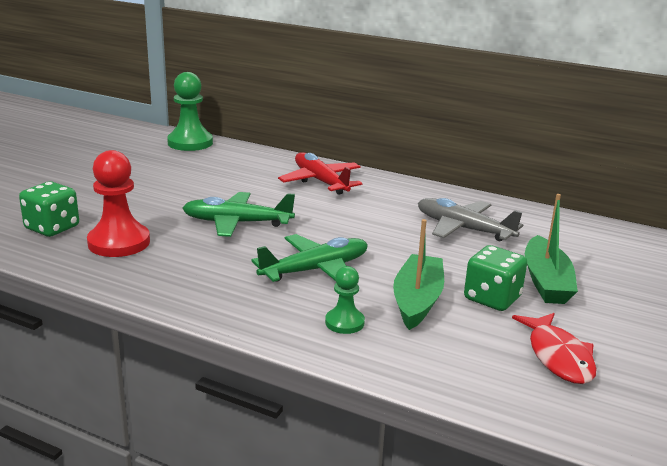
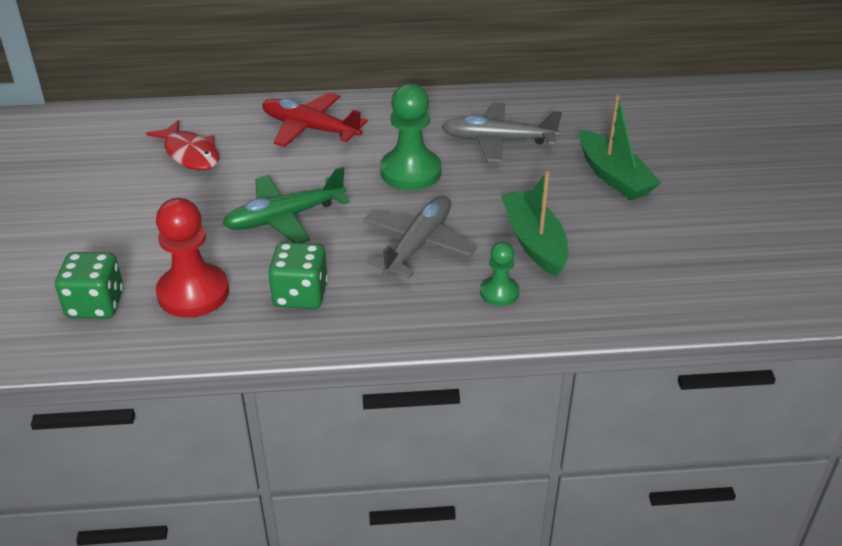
camera: 30 degrees left, 15 degrees up
(190, 143) = (107, 122): green pawn -> green pawn (410, 172)
(315, 270) = (418, 245): green plane -> grey plane
(492, 298) = (589, 213): green dice -> green dice (300, 295)
(558, 356) = (683, 252): red fish -> red fish (190, 154)

